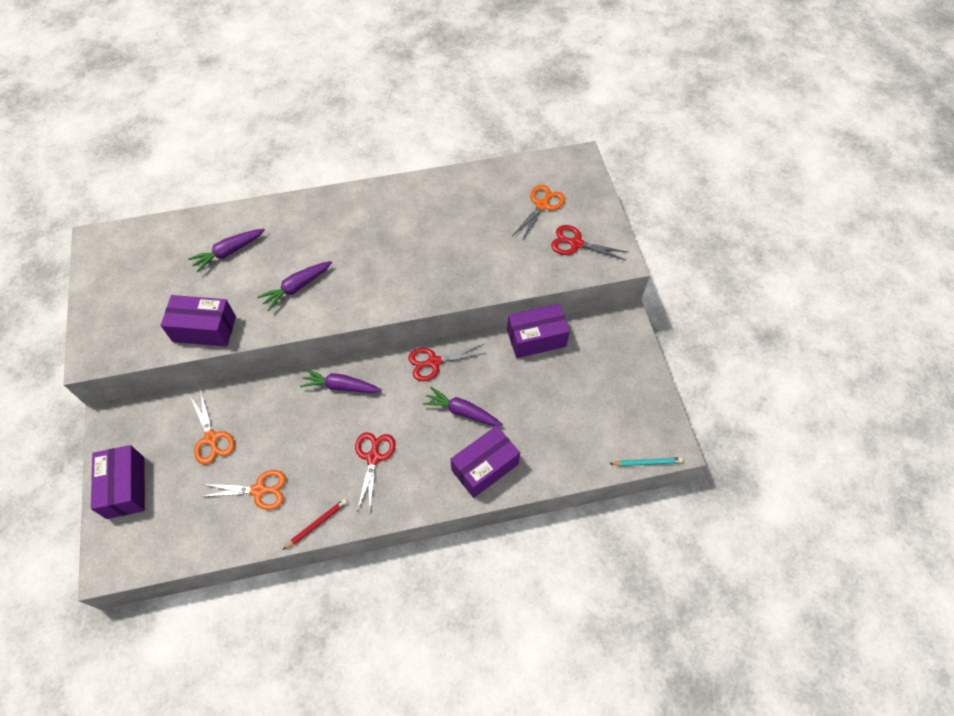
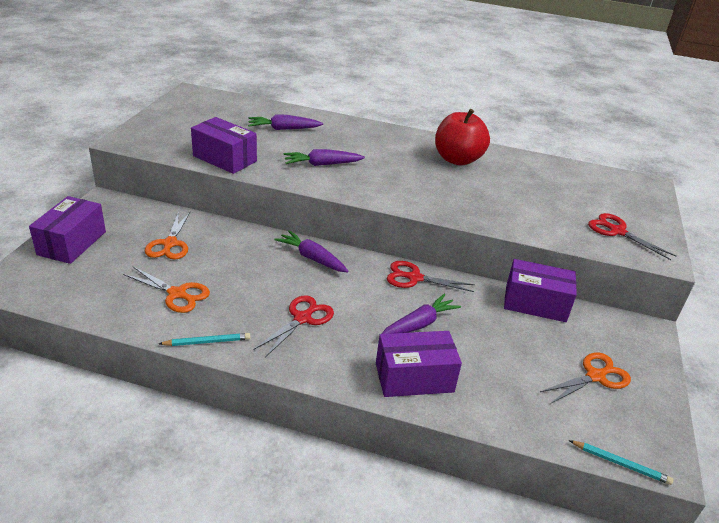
camera: 25 degrees right, 25 degrees down
(317, 523) = (207, 342): red pencil -> turquoise pencil
(409, 213) = (457, 159): none -> red apple
(462, 411) = (419, 324): purple carrot -> purple carrot turned 90 degrees clockwise
(542, 205) = (593, 197): orange scissors -> orange scissors (595, 376)

